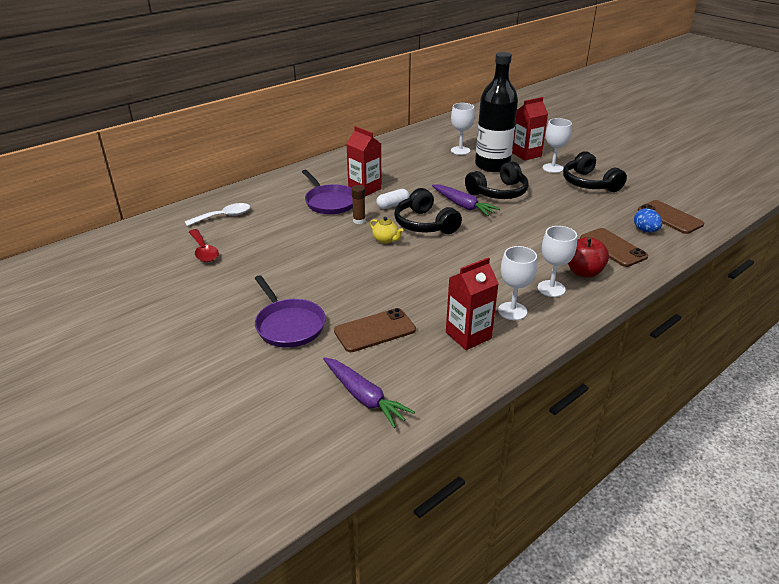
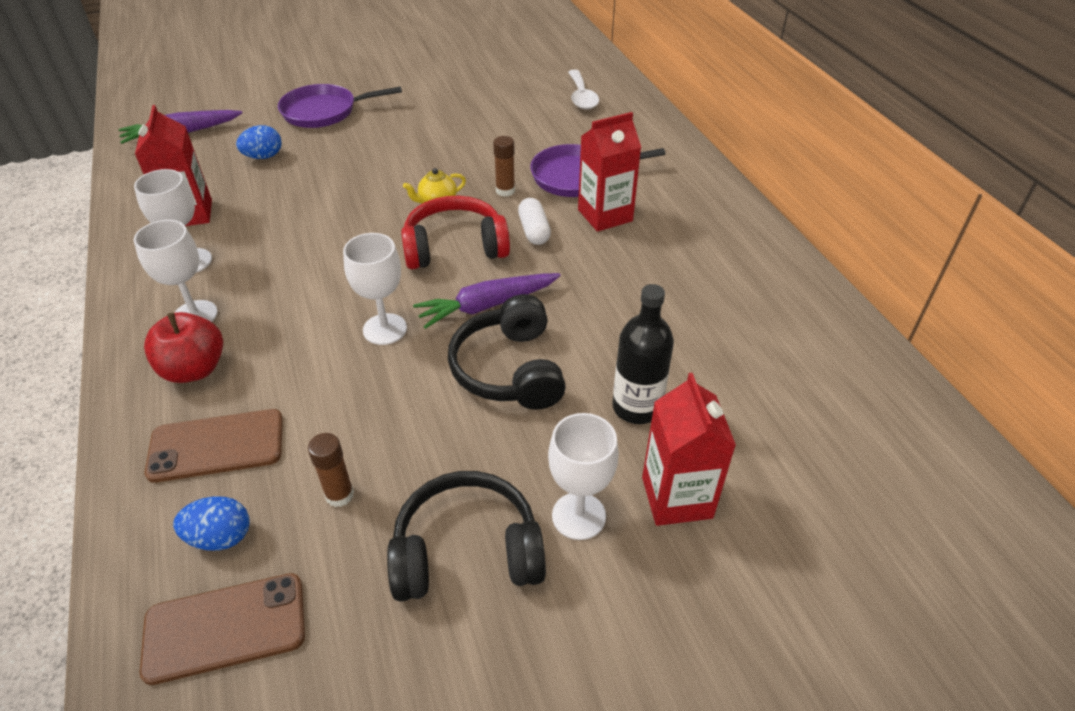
camera: 110 degrees right, 10 degrees up
(204, 251) = (505, 80): red spoon -> none
(375, 330) = (263, 157): brown phone -> blue egg
(424, 224) = (455, 247): black headphones -> red headphones
(460, 150) = (733, 380): white goblet -> white goblet (385, 329)
(492, 165) = (636, 407): black bottle -> black bottle, size x0.60
(598, 212) = (339, 495): none -> brown glue stick

